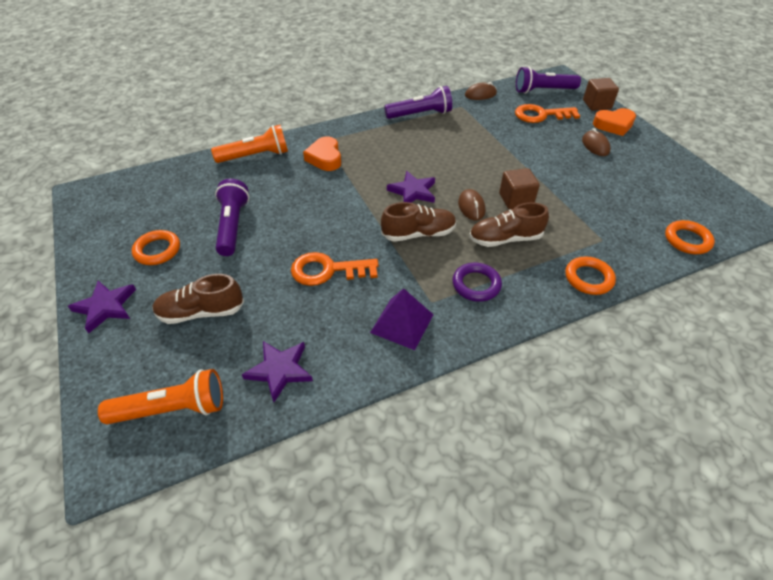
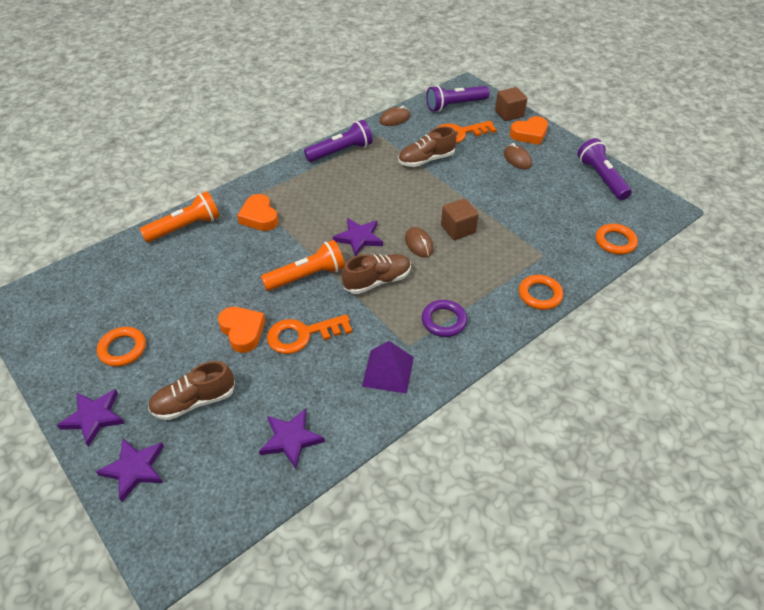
camera: 15 degrees left, 0 degrees up
(120, 364) = (134, 469): none -> purple star
(172, 409) = (204, 497): orange flashlight -> orange flashlight (307, 276)
(233, 226) = (191, 308): purple flashlight -> purple flashlight (601, 178)
(272, 256) = (242, 331): none -> orange heart
(505, 239) = (458, 271): brown shoe -> brown shoe (426, 160)

